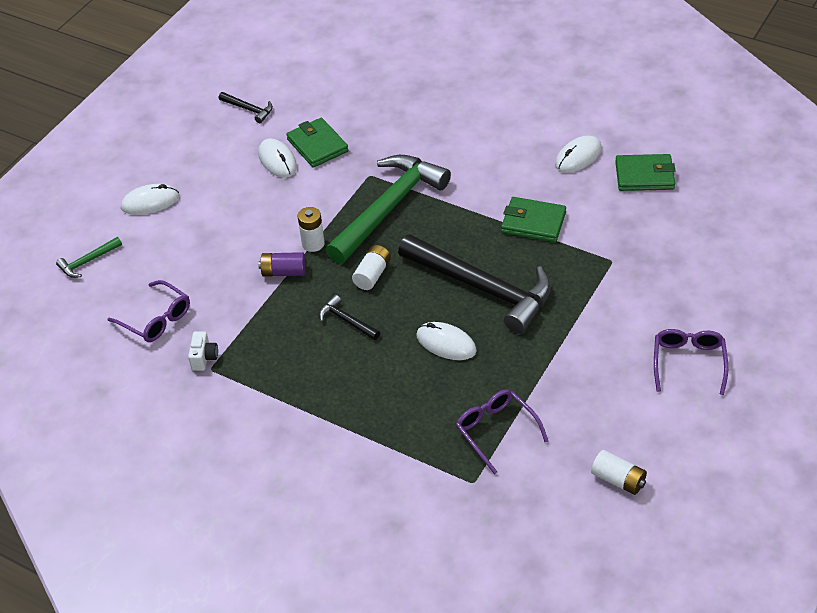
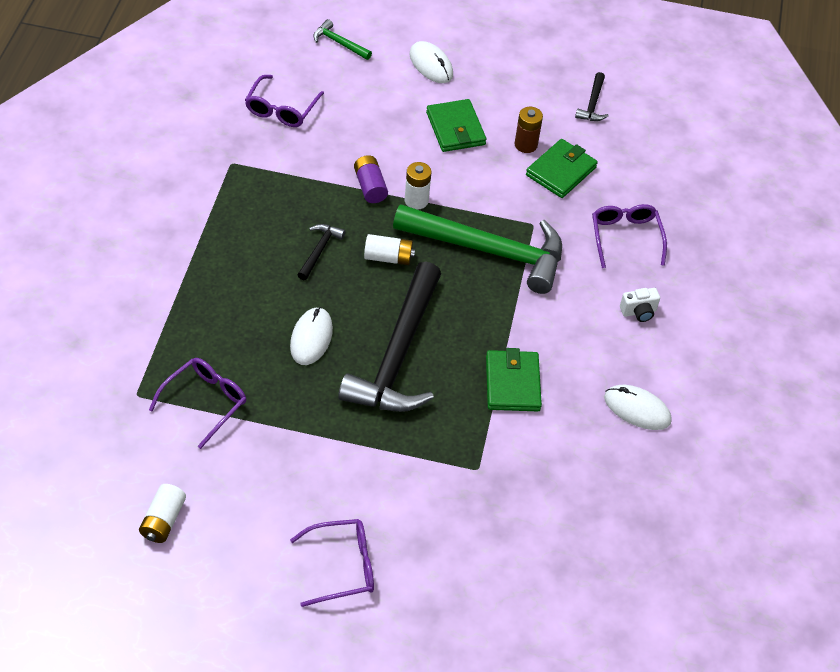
camera: 65 degrees right, 5 degrees up
(204, 358) = (243, 155): white camera -> white camera (638, 312)
(277, 160) = (526, 145): white mouse -> brown battery
(404, 124) = (625, 237): none -> purple glasses
(644, 176) = (630, 482): green wallet -> green wallet (455, 129)

